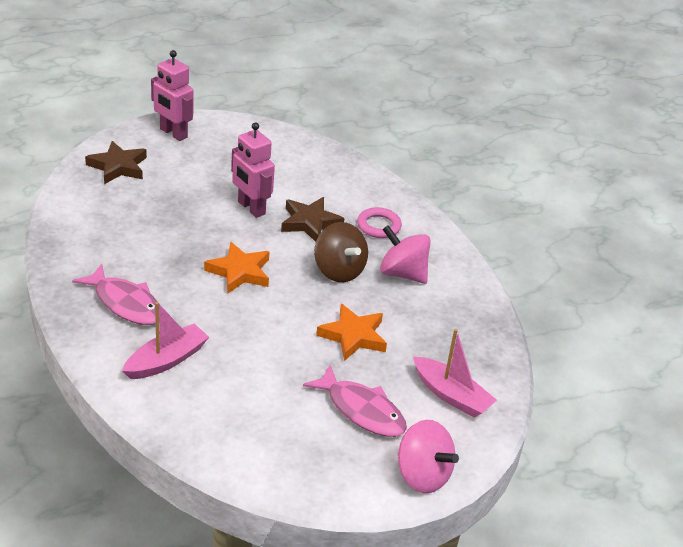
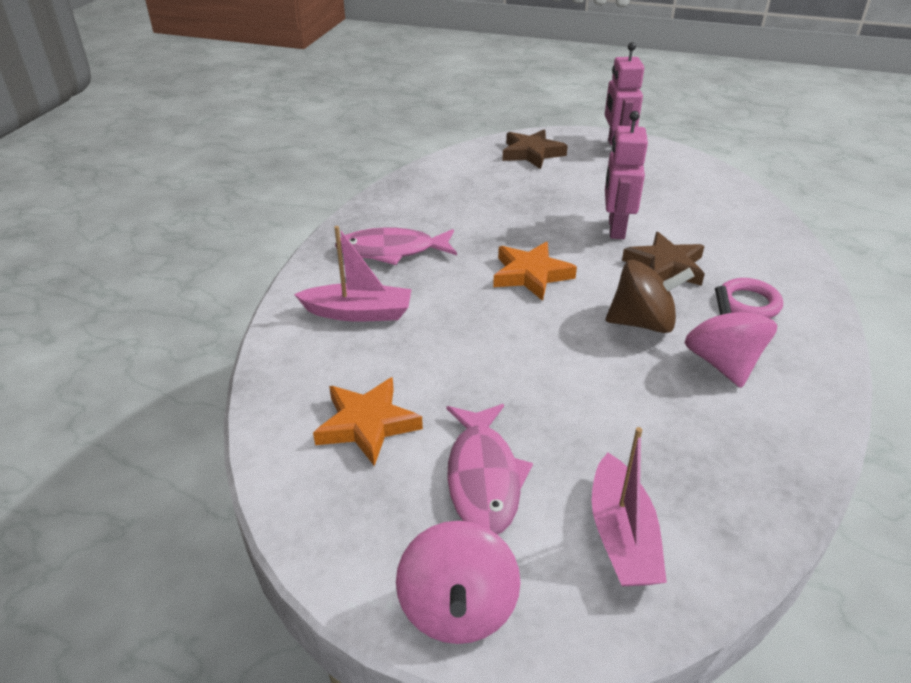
camera: 50 degrees right, 0 degrees up
(125, 303) = (392, 251): pink fish -> pink fish turned 90 degrees clockwise
(339, 270) = (642, 323): brown spinning top -> brown spinning top turned 105 degrees counterclockwise
(353, 336) = (576, 394): orange star -> orange star (367, 424)

